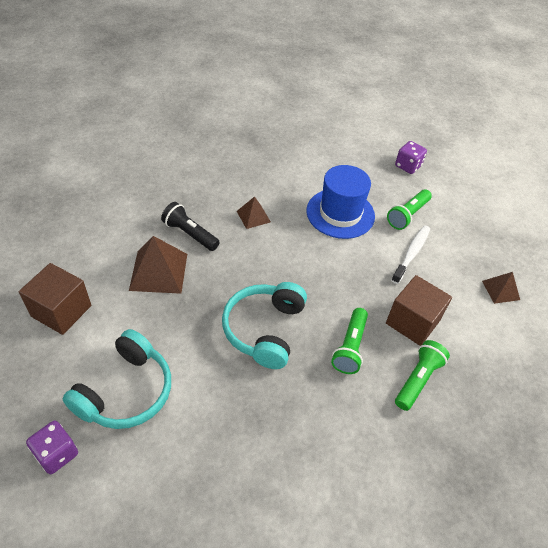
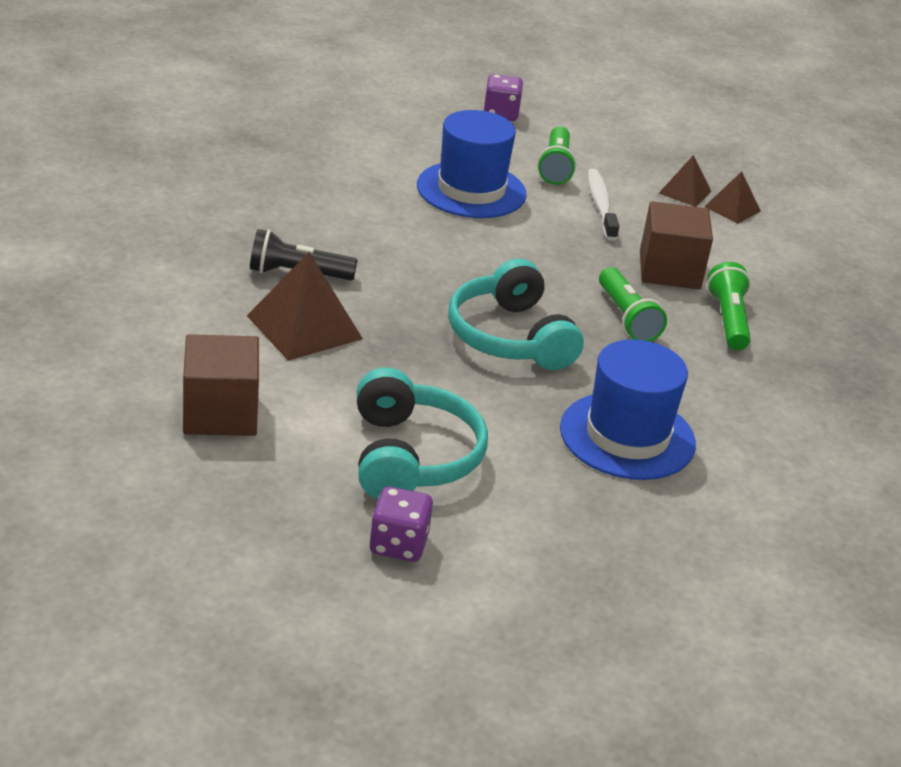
camera: 35 degrees left, 15 degrees down
(253, 216) = (362, 228): brown pyramid -> brown pyramid (685, 192)
(265, 442) = (627, 436): none -> blue hat

